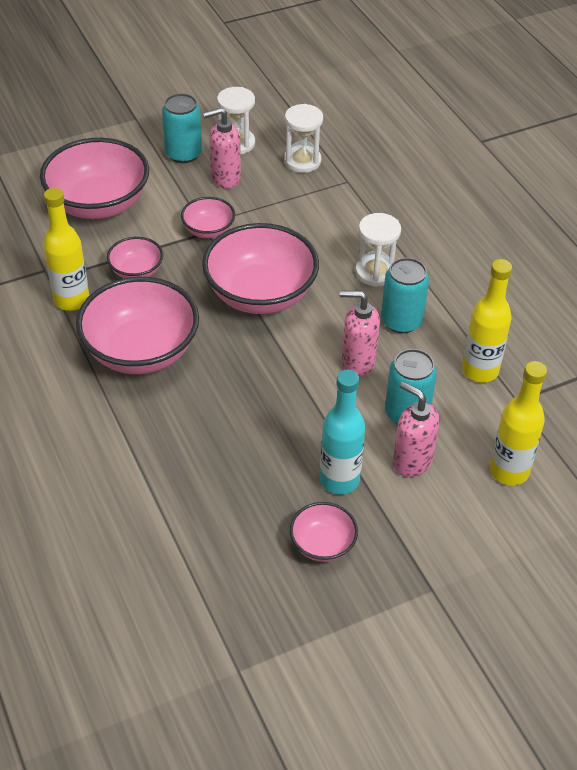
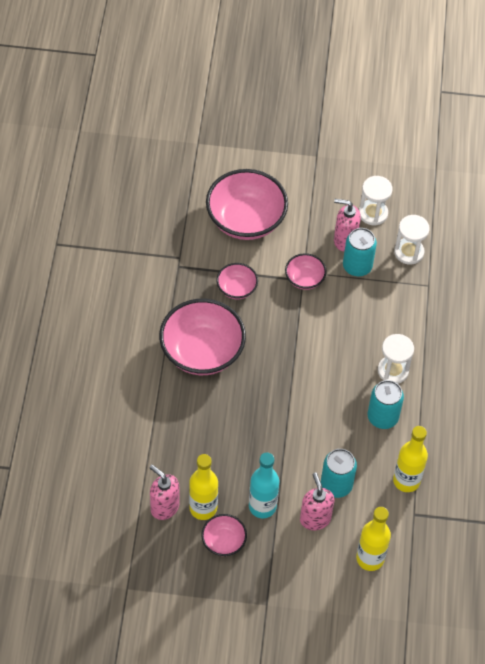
camera: 30 degrees right, 10 degrees up
(71, 300) = (182, 290): yellow bottle -> yellow bottle (203, 508)
(183, 154) = (329, 204): turquoise can -> turquoise can (357, 266)
(260, 294) = (305, 348): pink bowl -> none
(357, 362) = (332, 432): pink soap dispenser -> pink soap dispenser (164, 507)

